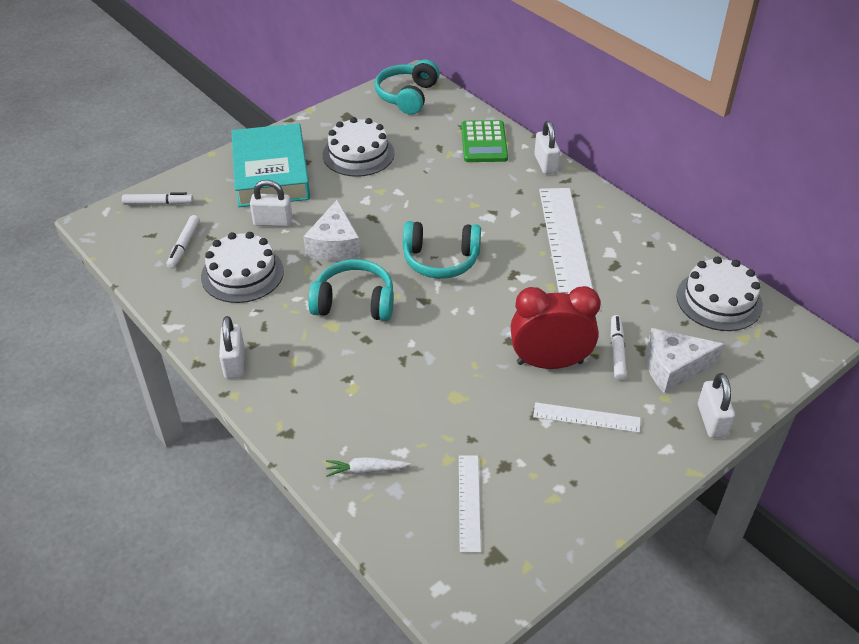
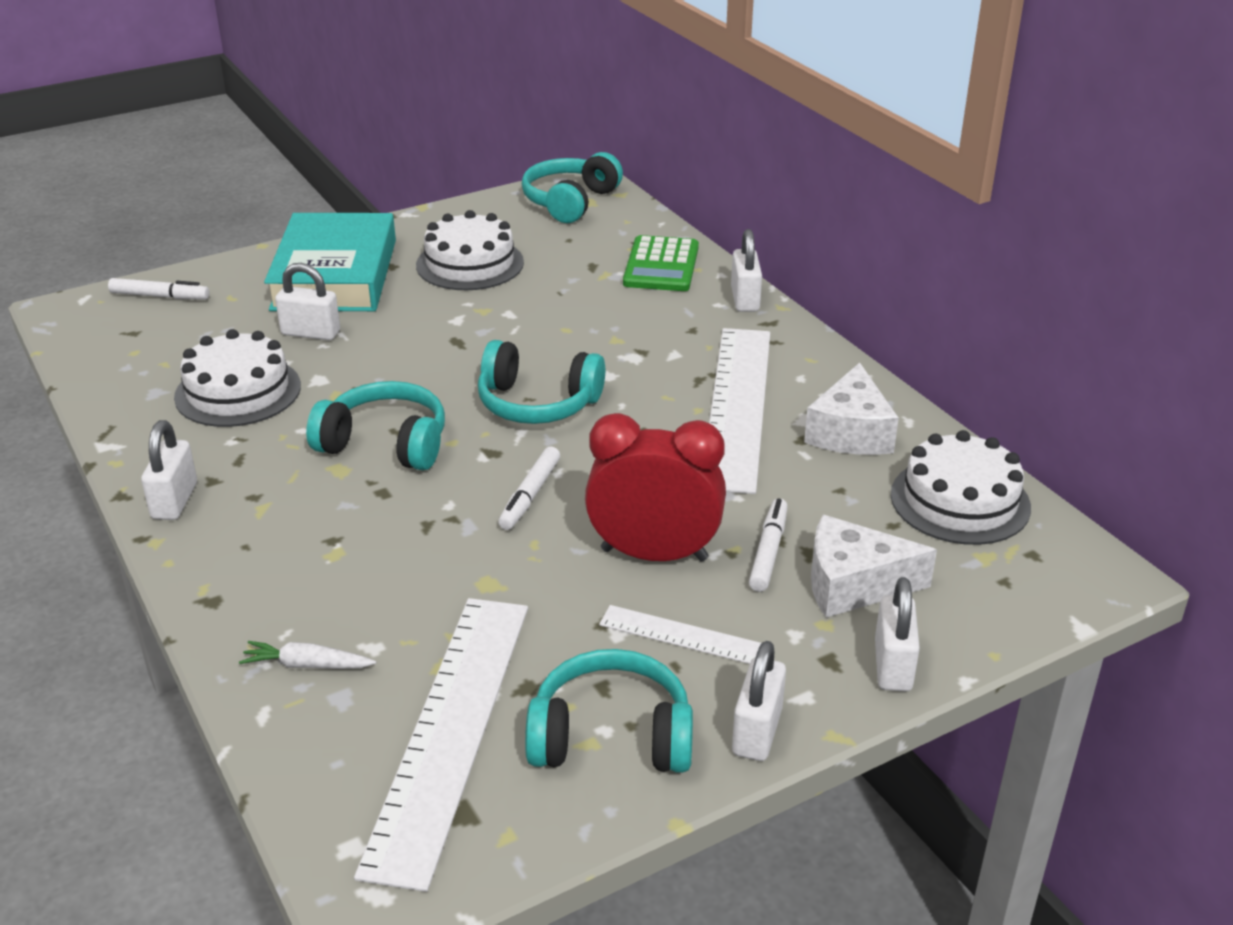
camera: 10 degrees right, 10 degrees down
(184, 246) = (171, 350): white marker -> white marker (530, 495)
(334, 245) = (387, 370): white cheese -> white cheese (850, 432)
(469, 502) = (450, 731): white ruler -> white ruler, size x2.04
(565, 492) = (611, 736): none -> turquoise headphones
(647, 476) = (757, 732): none -> white padlock

